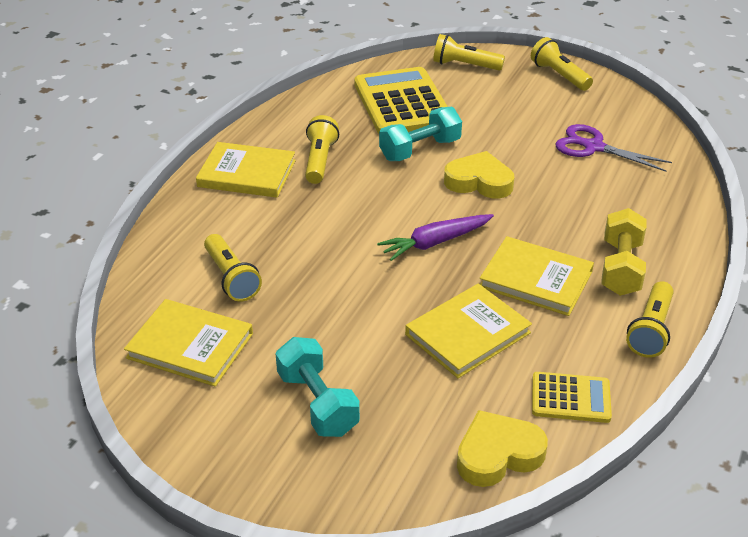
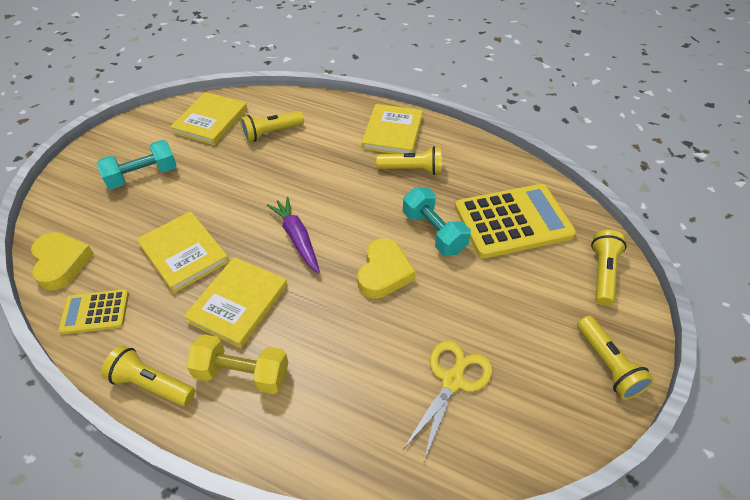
camera: 90 degrees right, 10 degrees up
(559, 75) = (607, 365): yellow flashlight -> yellow flashlight turned 105 degrees clockwise
(570, 398) = (95, 312): yellow calculator -> yellow calculator turned 75 degrees clockwise
(593, 147) = (452, 380): purple scissors -> yellow scissors

